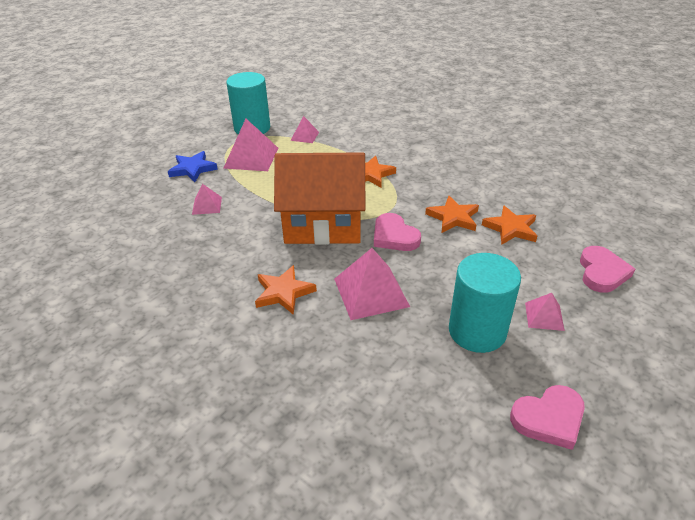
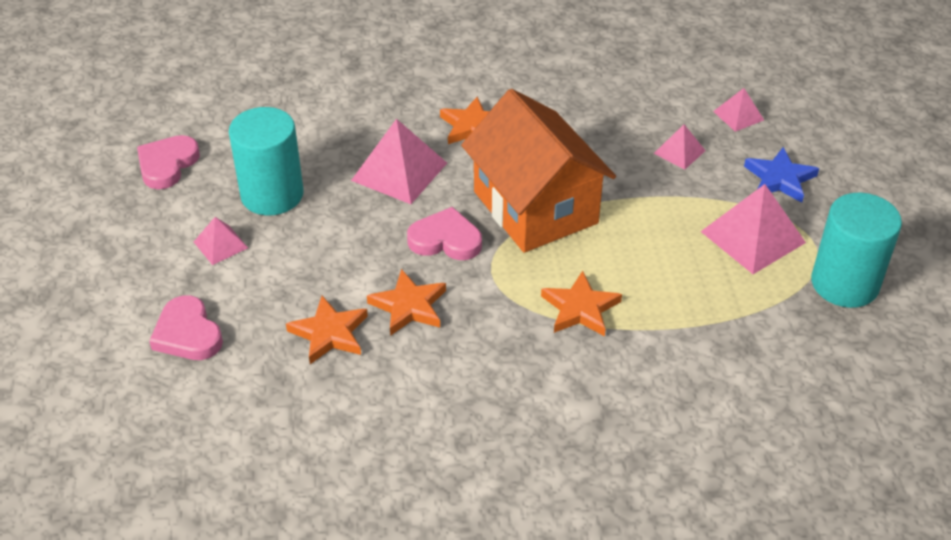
camera: 135 degrees right, 5 degrees up
(304, 136) = (758, 318): pink pyramid -> pink pyramid (738, 115)
(323, 224) = (535, 207): orange house -> orange house turned 75 degrees counterclockwise

